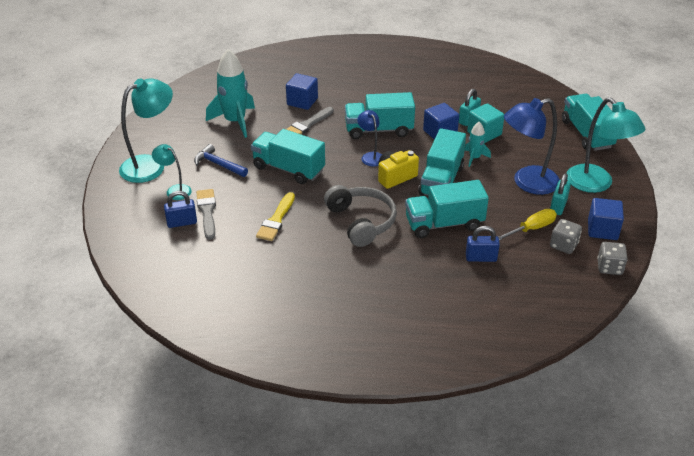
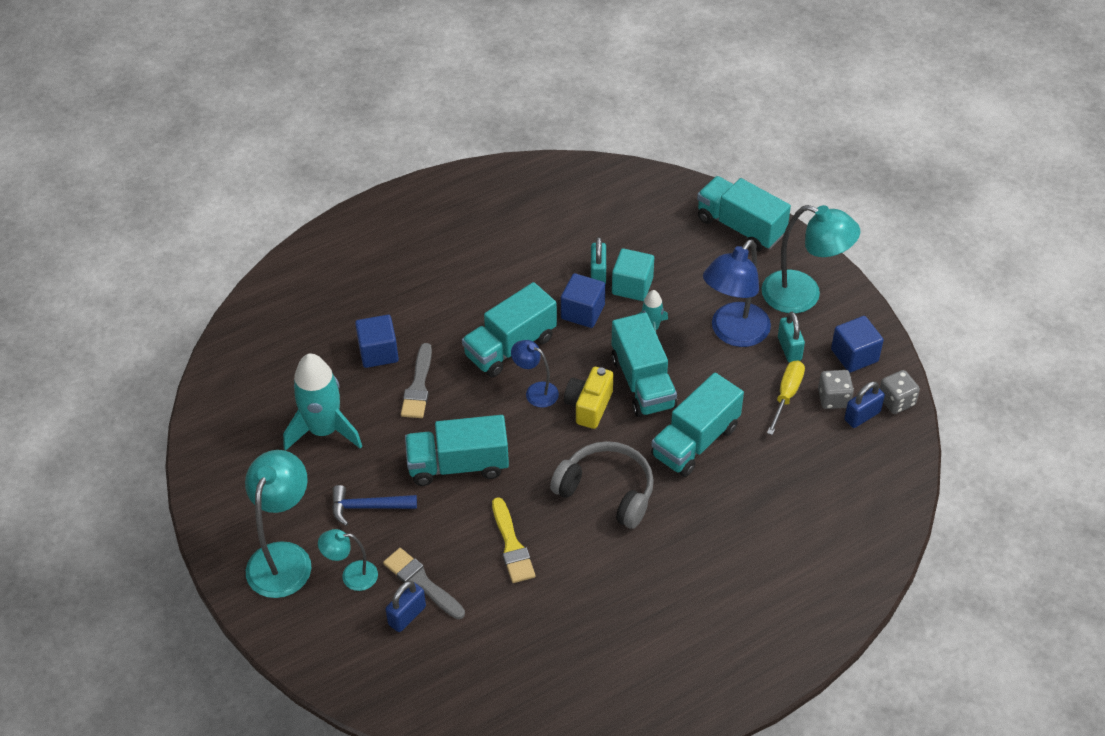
camera: 35 degrees left, 10 degrees up
(481, 258) = (768, 464): blue padlock -> blue padlock (862, 416)

